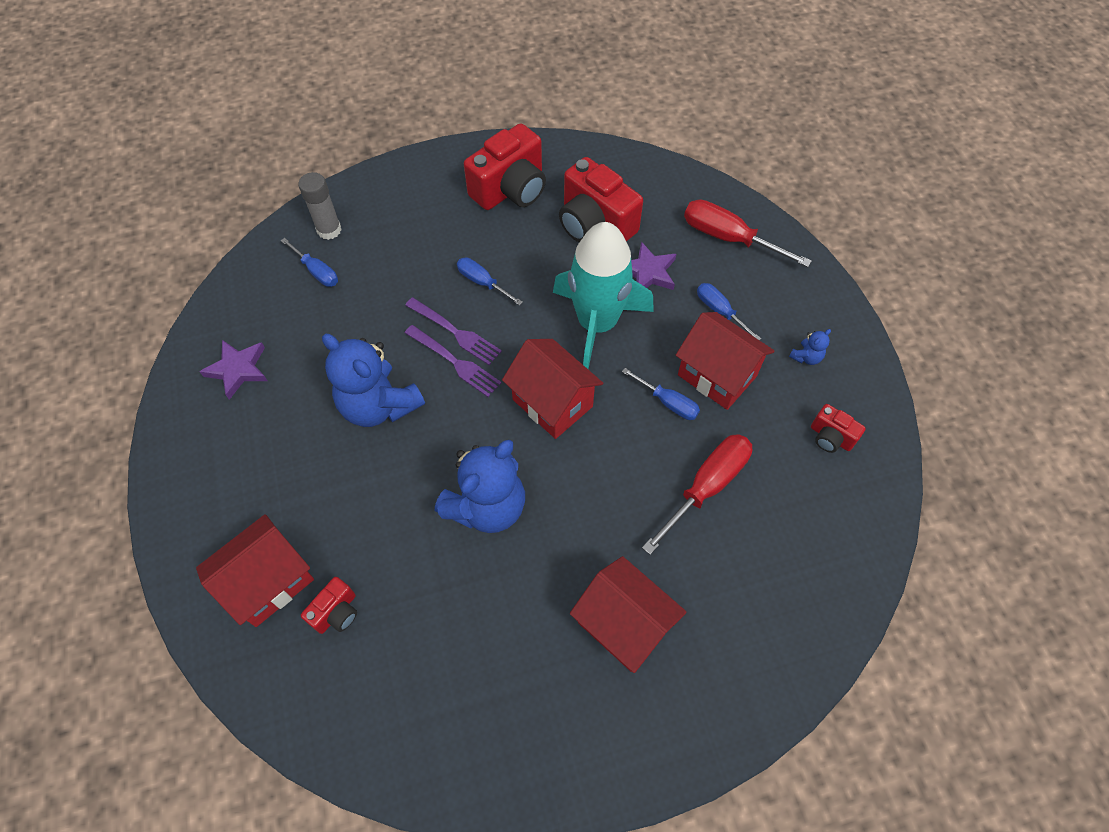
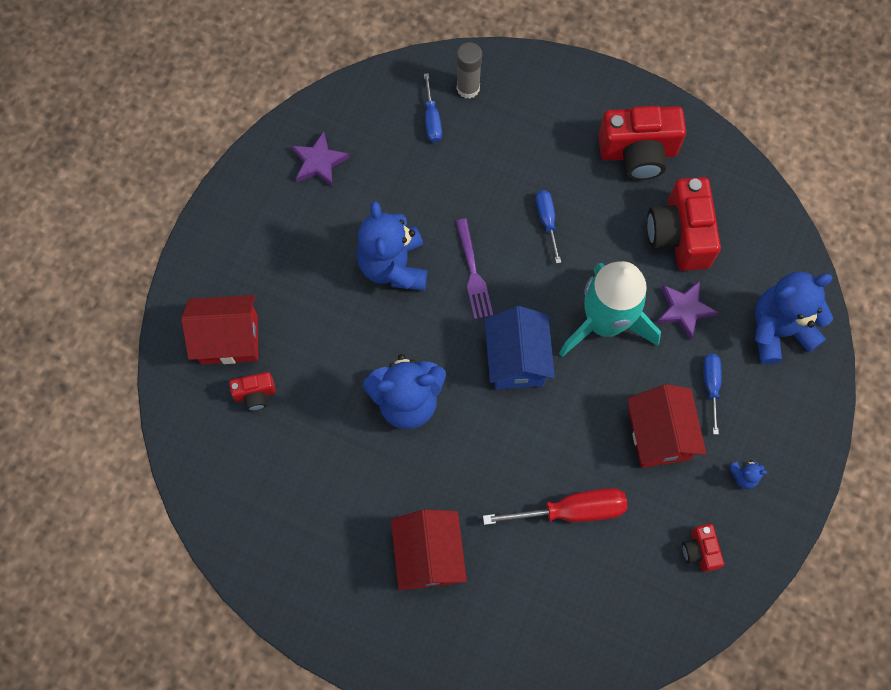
camera: 40 degrees right, 10 degrees up
(455, 332) = (493, 248): purple fork -> none
(552, 403) = (516, 360): red house -> blue house
(668, 402) = (601, 426): blue screwdriver -> none
(728, 238) = (778, 330): red screwdriver -> blue teddy bear

